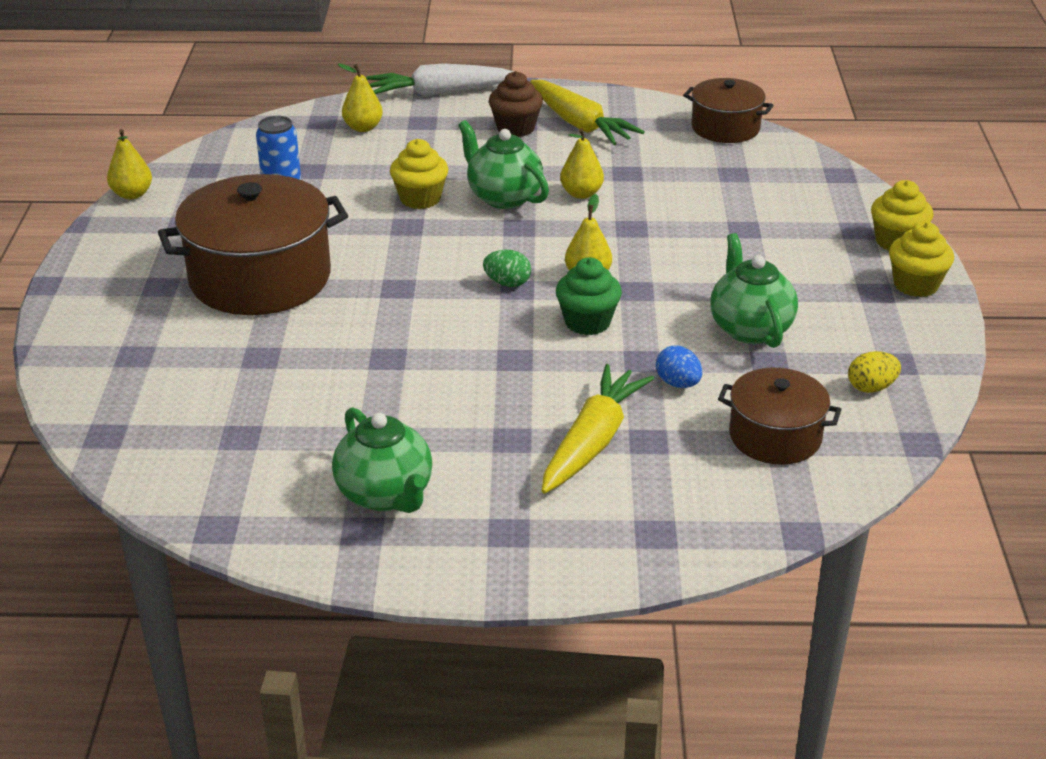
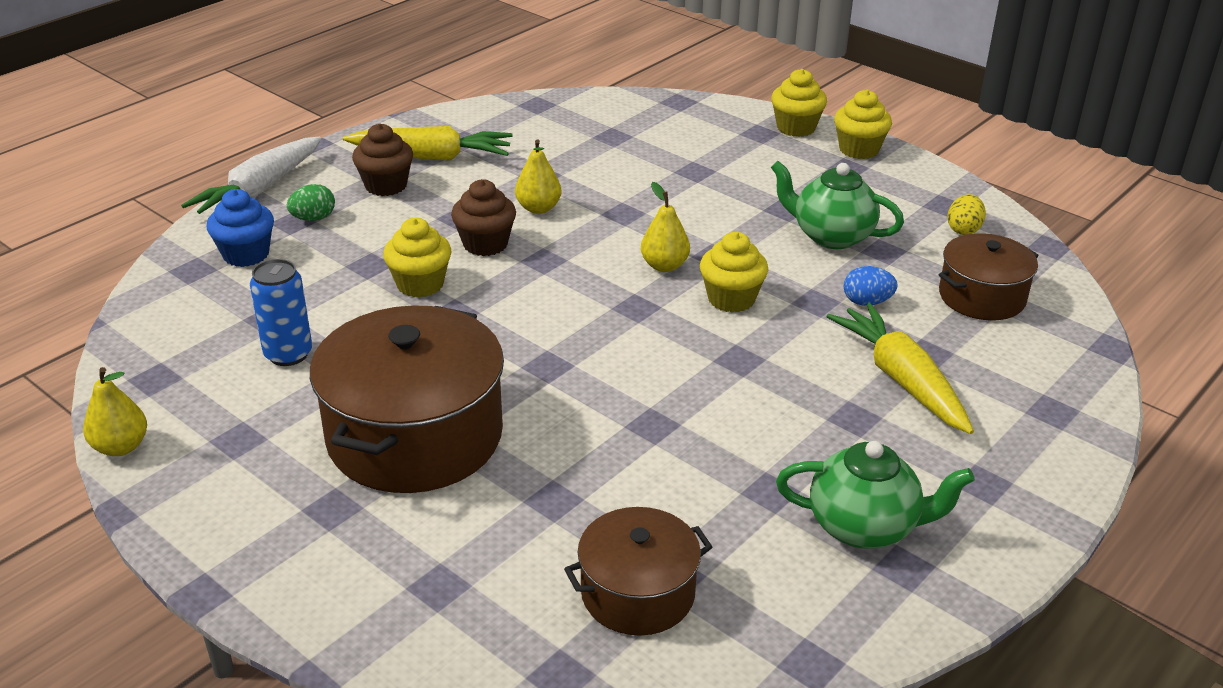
camera: 50 degrees left, 0 degrees up
(363, 128) = (246, 254): yellow pear -> blue cupcake
(503, 197) = (485, 244): green teapot -> brown cupcake
(507, 283) = (621, 307): green egg -> green egg (313, 218)
(587, 322) = (731, 299): green cupcake -> yellow cupcake
(725, 128) = (543, 106): brown pot -> brown pot (638, 593)

